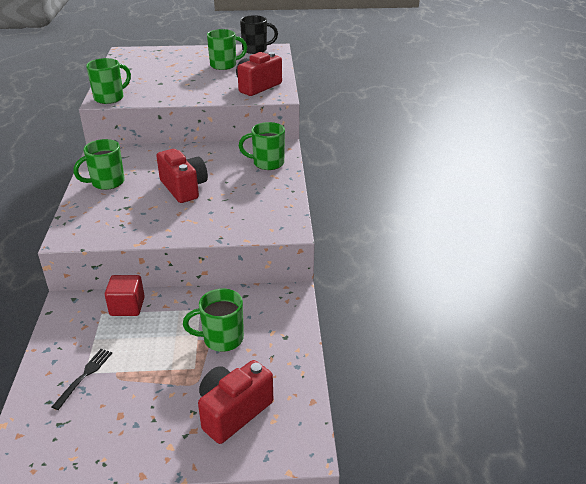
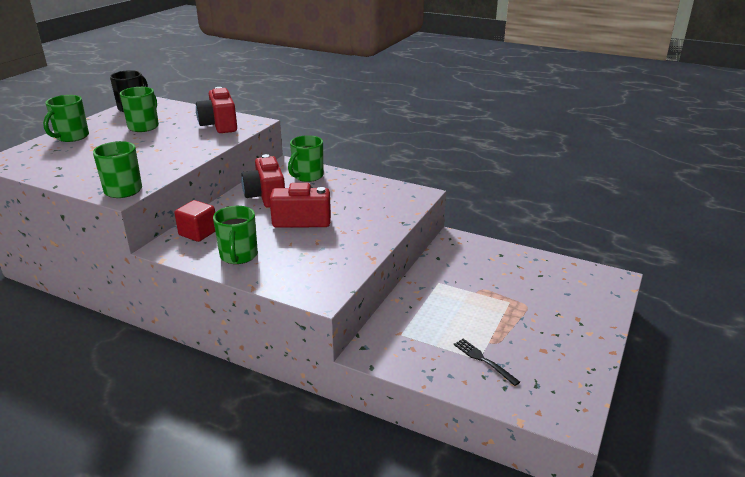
camera: 60 degrees left, 5 degrees down
(127, 306) = (403, 318): red cube -> red cube (198, 233)
(222, 339) = (484, 281): green mug -> green mug (71, 137)
(233, 411) = (567, 296): red camera -> red camera (266, 196)

